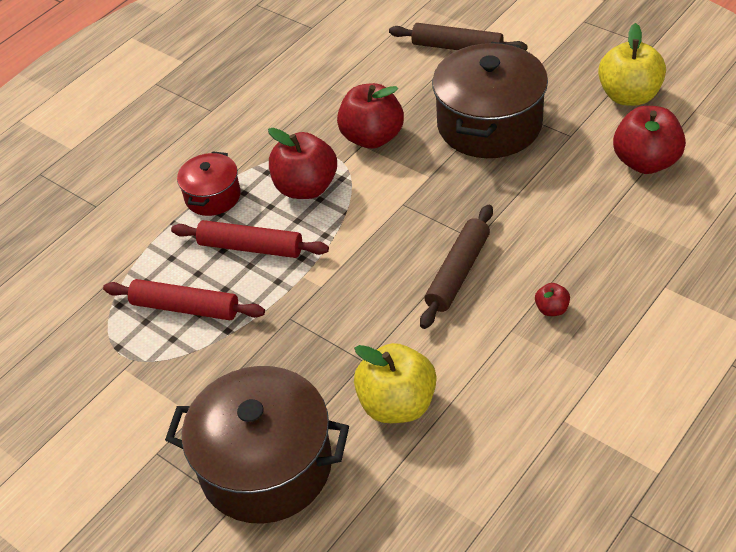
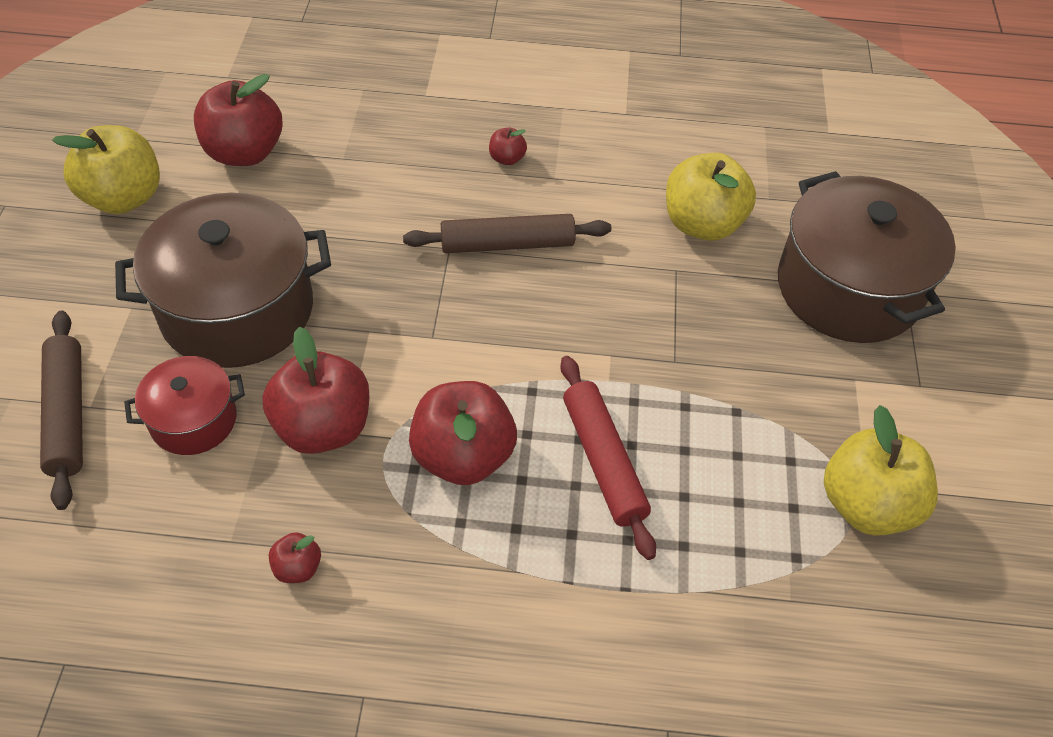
camera: 130 degrees left, 5 degrees up
(114, 360) = (866, 505): none -> yellow apple
(185, 308) = (741, 476): red rolling pin -> none
(213, 196) = (547, 566): red pot -> red pot (193, 420)
(294, 106) = (298, 568): none -> red apple

